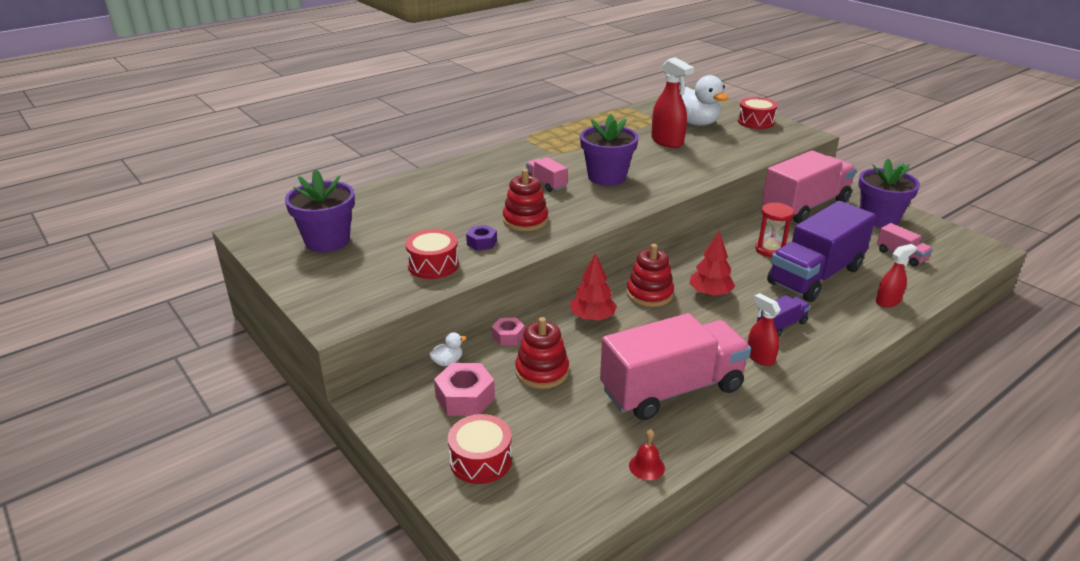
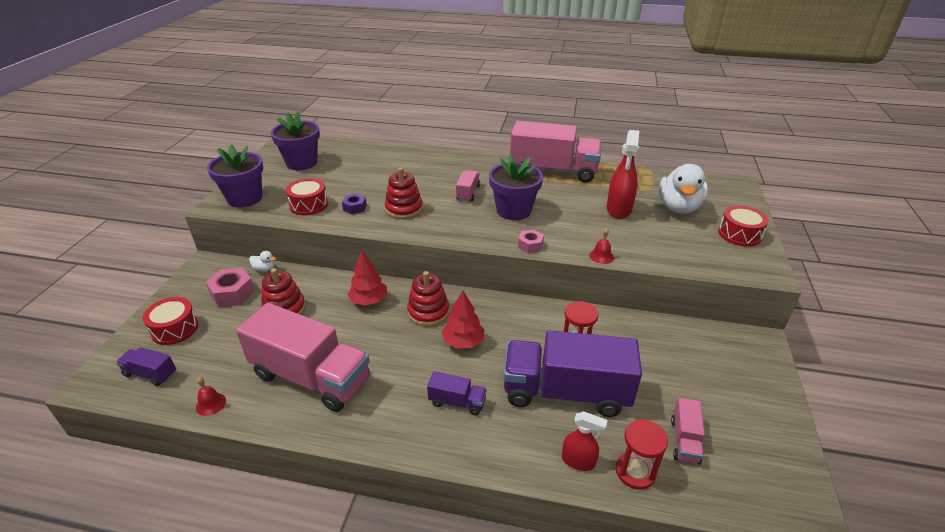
camera: 50 degrees right, 5 degrees up
(508, 336) = (312, 277): pink nut -> pink nut (530, 245)
(547, 500) = (150, 374): none -> purple truck
(720, 173) = (601, 256): none -> red bell
(760, 357) = (396, 408): red spray bottle -> none
(805, 206) = (687, 337): pink truck -> pink truck (553, 171)
(879, 219) = (740, 396): purple flower pot -> purple flower pot (245, 198)
(914, 285) = (635, 472): none -> red hourglass

